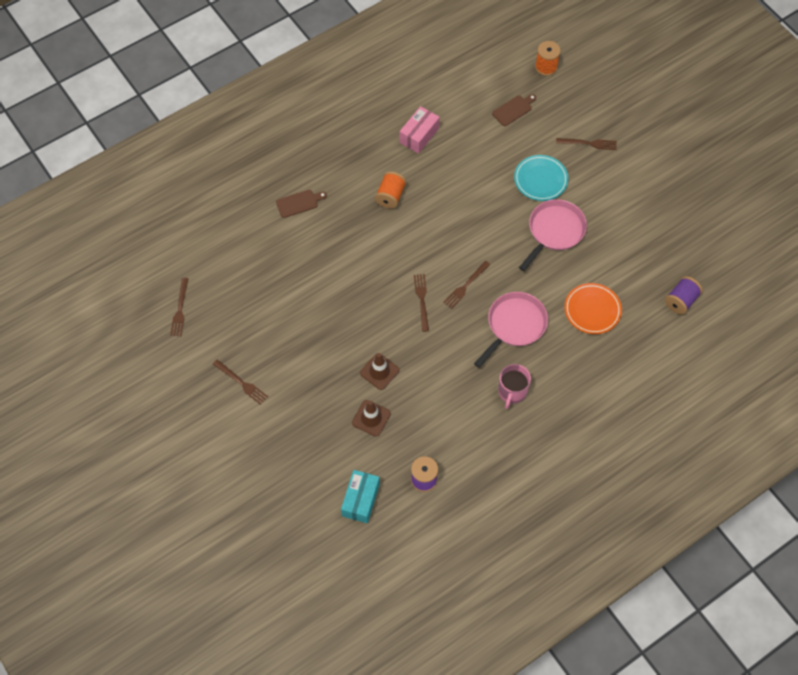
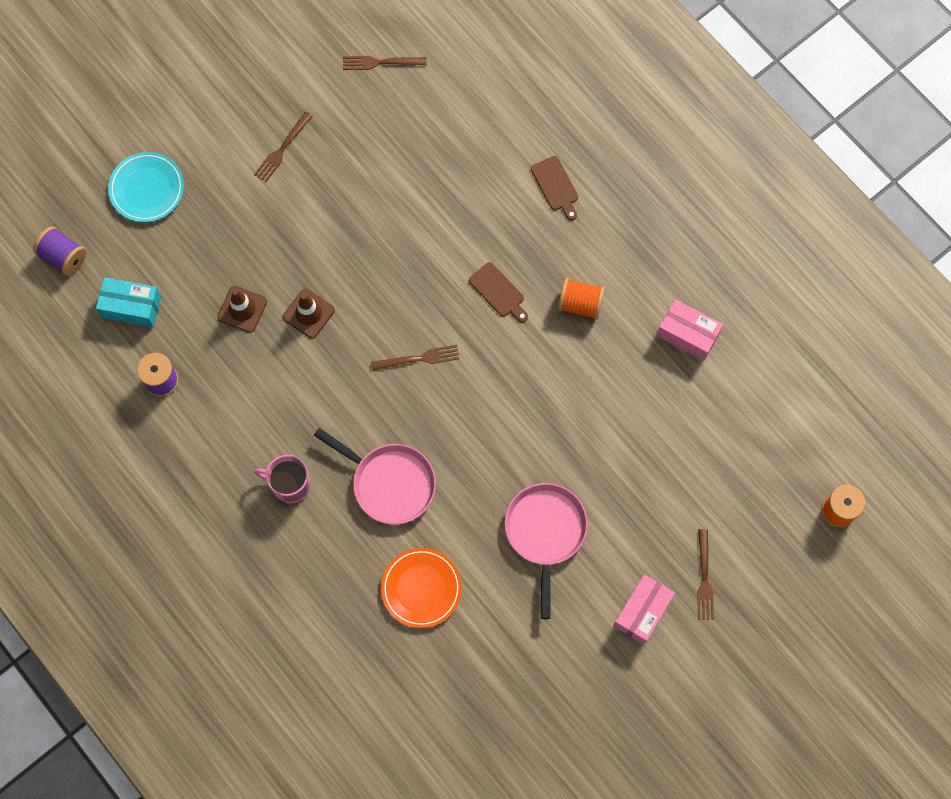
camera: 85 degrees right, 10 degrees up
(465, 286) = (444, 414): brown fork -> none
(513, 110) = (751, 465): brown cutting board -> brown cutting board (498, 292)
(540, 180) = (631, 510): turquoise plate -> turquoise plate (147, 189)
(554, 231) = (545, 532): pink pan -> pink pan turned 120 degrees counterclockwise
(610, 180) = (642, 612): none -> pink box
(681, 301) = (446, 715): purple spool -> purple spool (63, 257)

